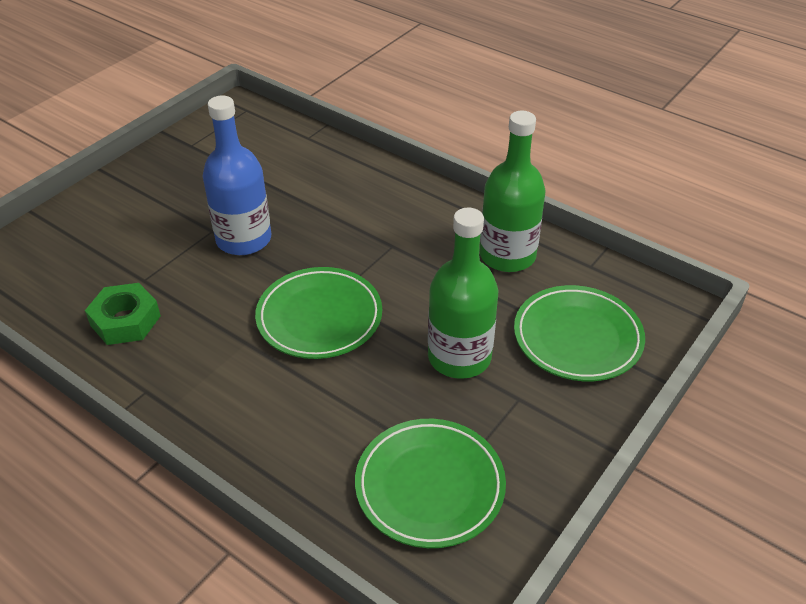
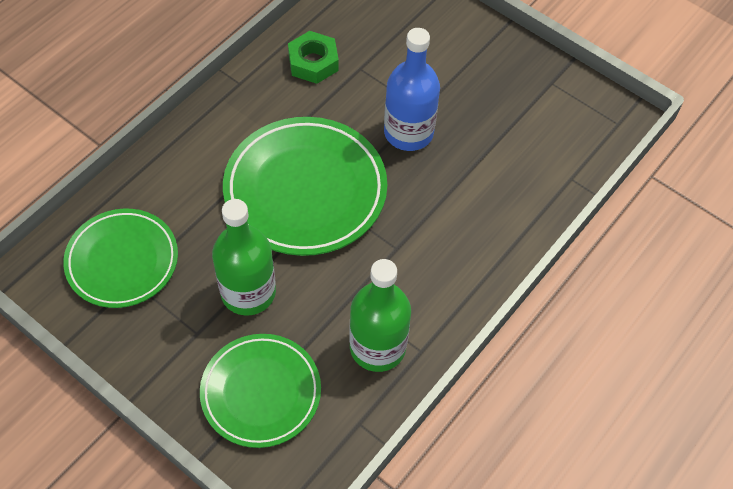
camera: 90 degrees right, 15 degrees up
(319, 317) = (305, 190): green plate -> green plate, size x1.52

